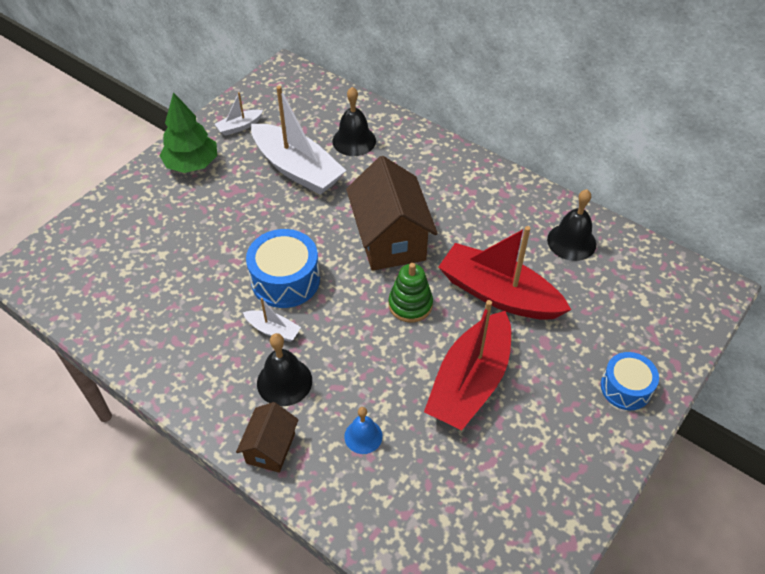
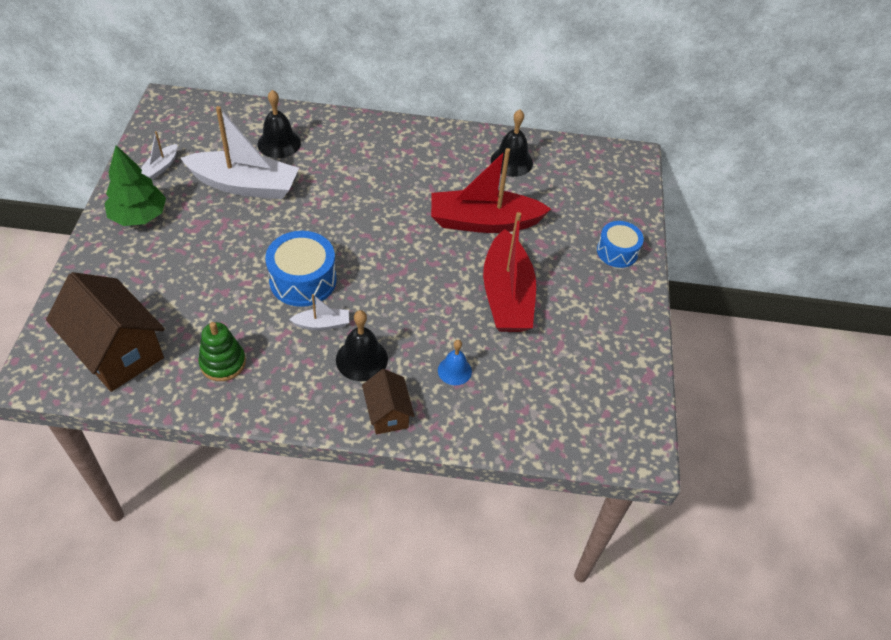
camera: 35 degrees left, 0 degrees up
(390, 239) = (369, 213): brown house -> brown house (117, 351)
(410, 304) = (421, 257): green stacking toy -> green stacking toy (223, 363)

